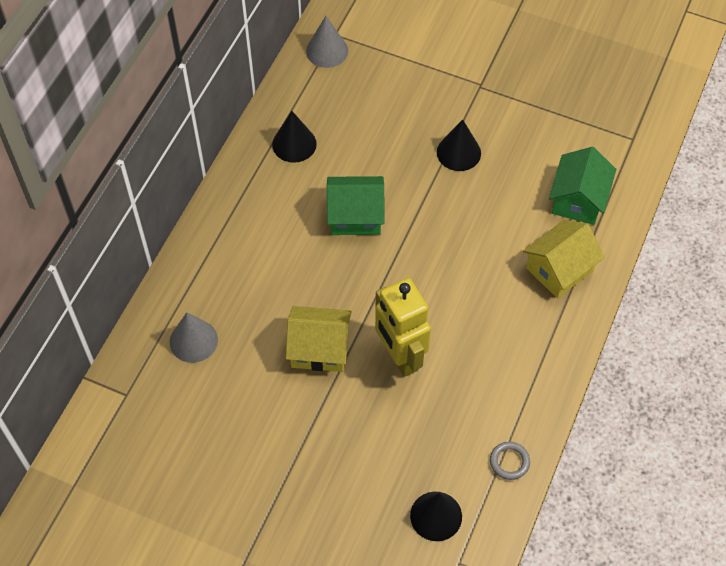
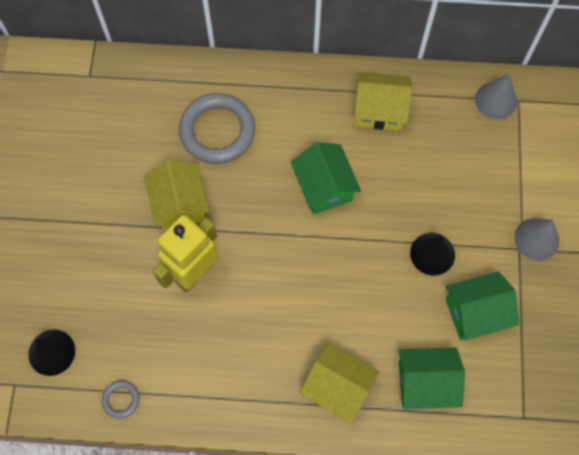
camera: 70 degrees right, 10 degrees up
(193, 341) = (154, 105): grey cone -> grey cone (536, 239)
(252, 290) = (217, 131): none -> grey ring
(294, 144) = (379, 110): black cone -> yellow house
(527, 139) = (475, 312): none -> green house

